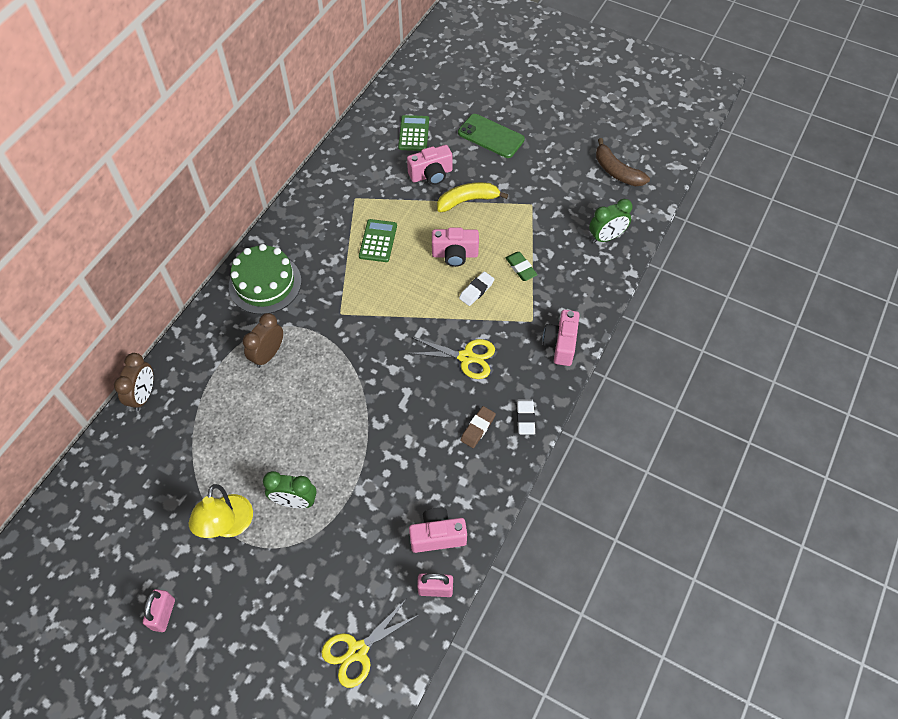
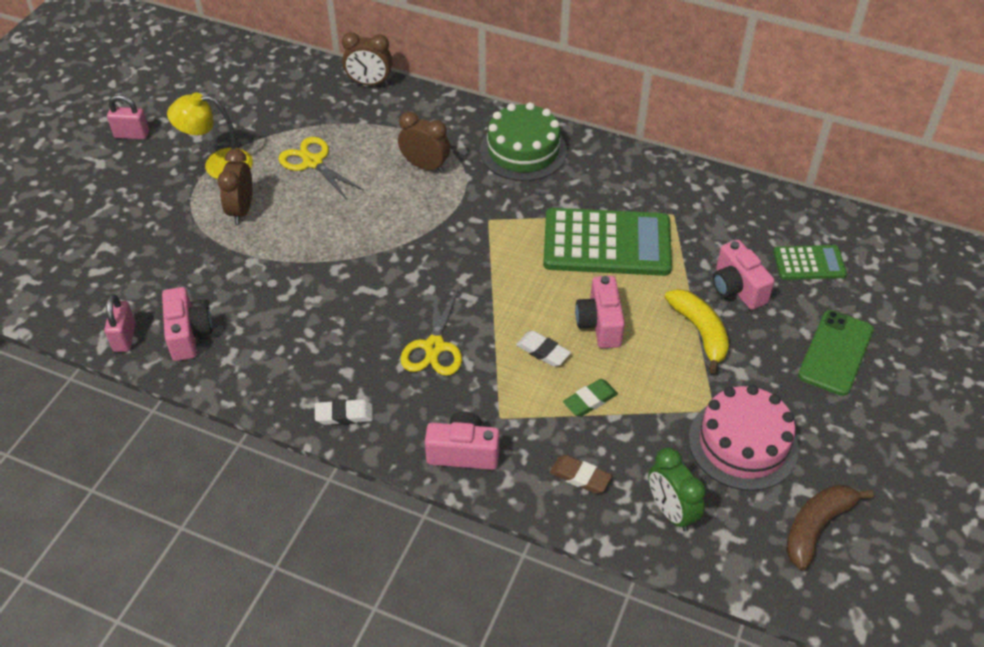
camera: 85 degrees right, 10 degrees down
(295, 501) = (241, 210): green clock -> brown clock
(357, 651) = (68, 278): yellow scissors -> yellow scissors (313, 162)
(378, 241) = (607, 243): green calculator -> green calculator, size x1.94
(478, 428) = (329, 365): brown eraser -> brown eraser (580, 477)
(558, 194) = (743, 443): none -> pink cake

